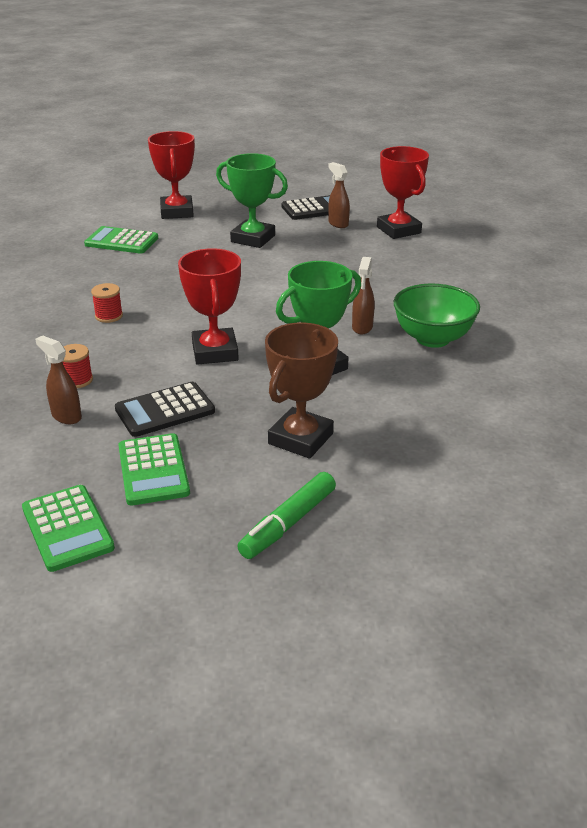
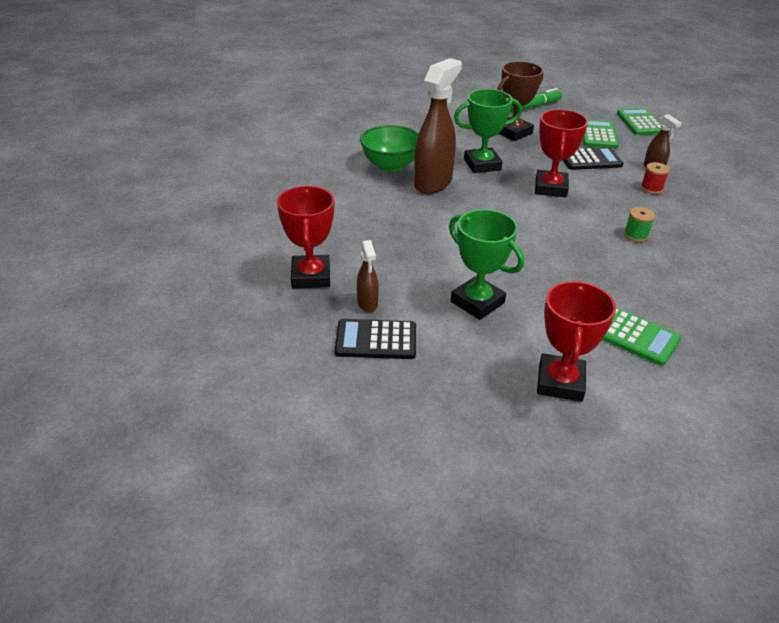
camera: 160 degrees left, 5 degrees up
(109, 316) = (635, 235): red spool -> green spool
(362, 327) = (433, 183): brown spray bottle -> brown spray bottle, size x2.06

